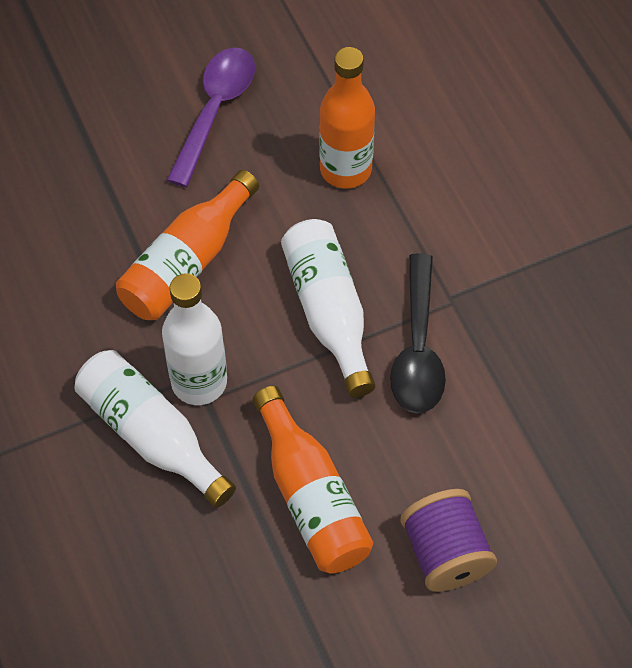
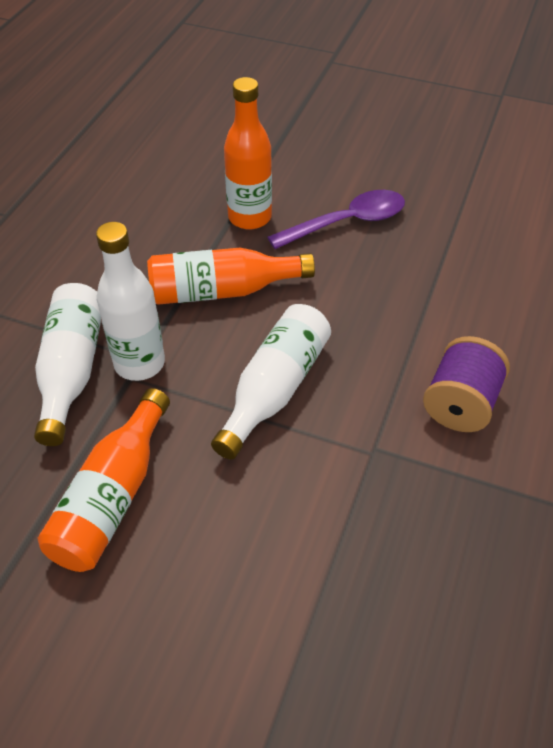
camera: 45 degrees right, 10 degrees down
(345, 169) = (394, 312): orange bottle -> orange bottle (249, 217)
(418, 349) = (308, 463): black spoon -> none
(445, 553) = (150, 629): purple spool -> purple spool (460, 404)

